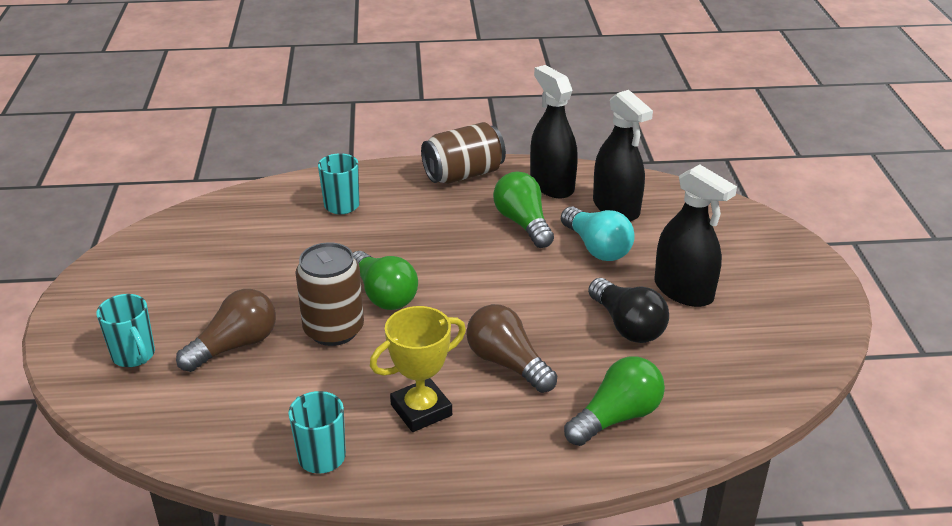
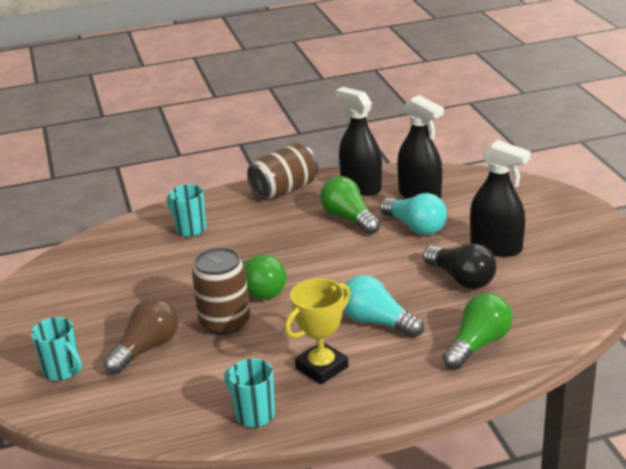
camera: 10 degrees left, 5 degrees down
(507, 363) = (377, 322): brown light bulb -> turquoise light bulb

